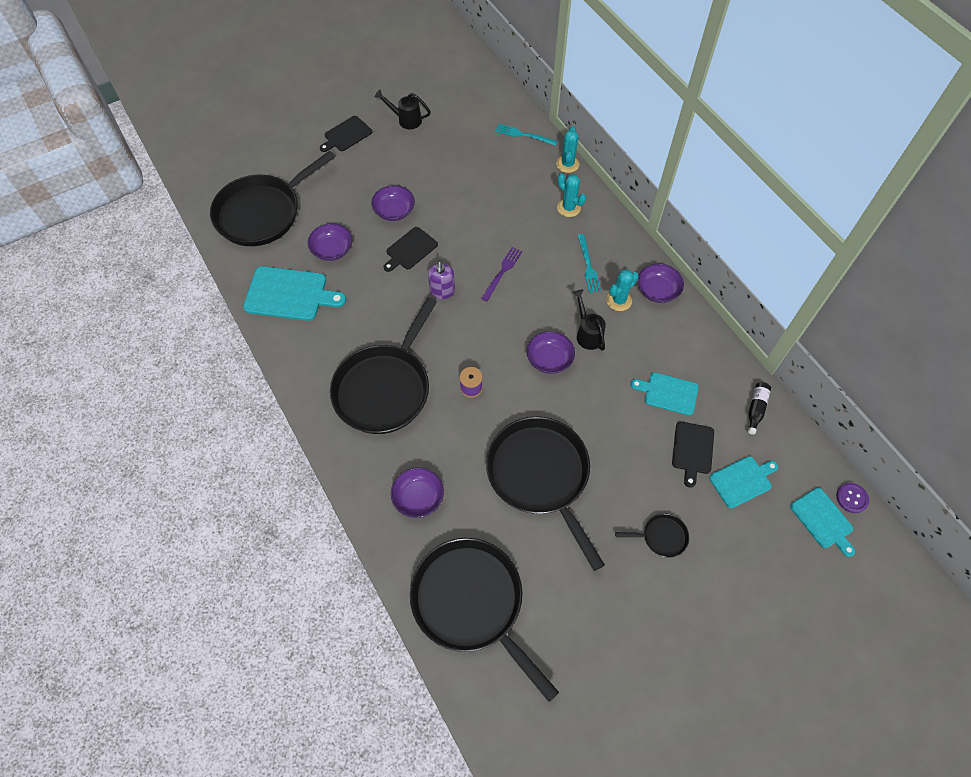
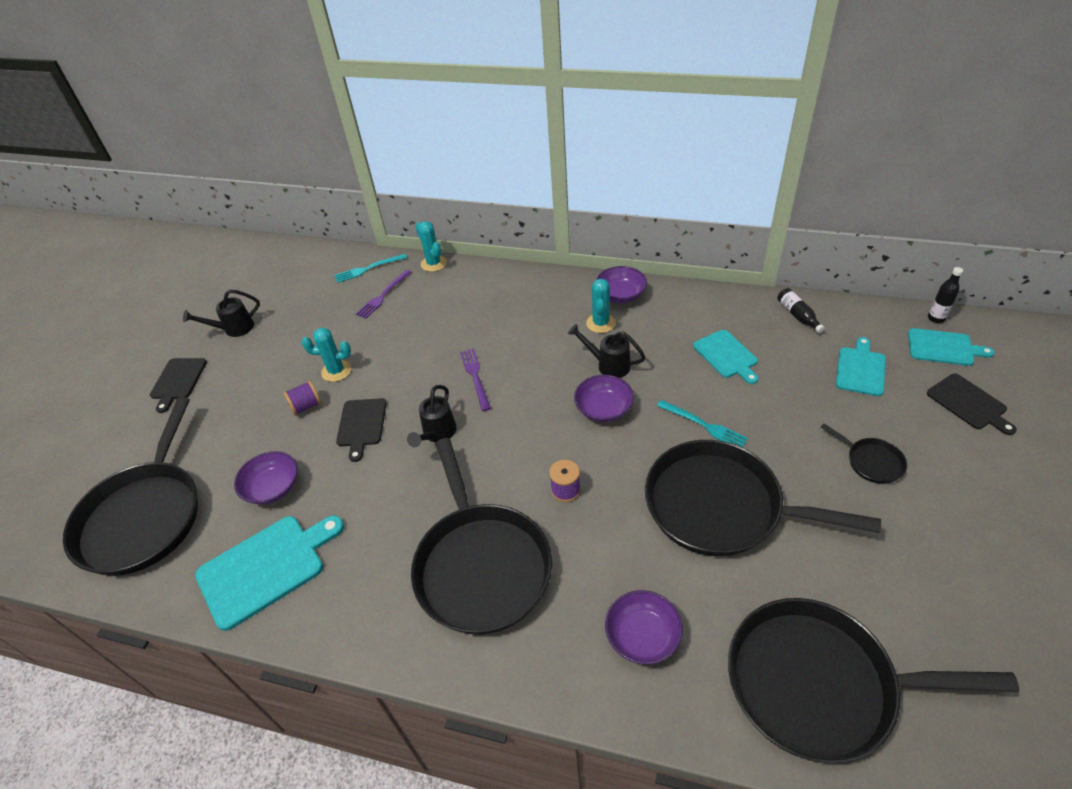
camera: 40 degrees left, 15 degrees down
(394, 211) = (306, 406): purple bowl -> purple spool
(442, 291) = (437, 434): purple soap dispenser -> black watering can
(511, 165) = (383, 295): none -> purple fork
(568, 208) = (474, 291): turquoise cactus -> turquoise cactus (336, 371)
(588, 265) = (543, 318): turquoise fork -> turquoise fork (704, 425)
(661, 537) = (871, 462): black pan -> black pan turned 90 degrees clockwise
(668, 393) = (726, 355): turquoise cutting board -> turquoise cutting board turned 90 degrees counterclockwise
(692, 450) = (799, 379): black cutting board -> black cutting board (968, 403)
(851, 498) = (936, 318): purple button -> black bottle

